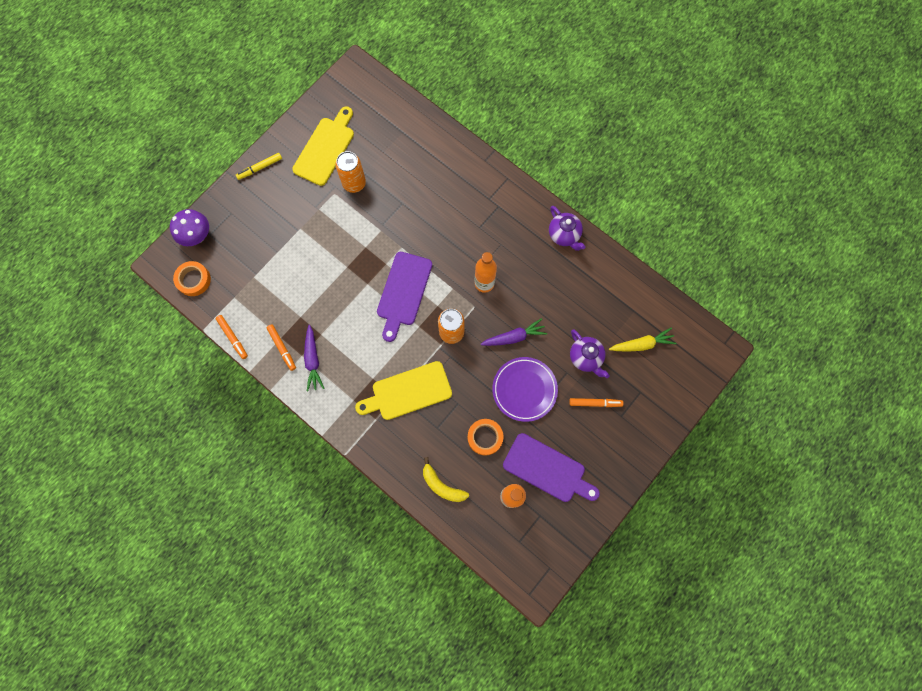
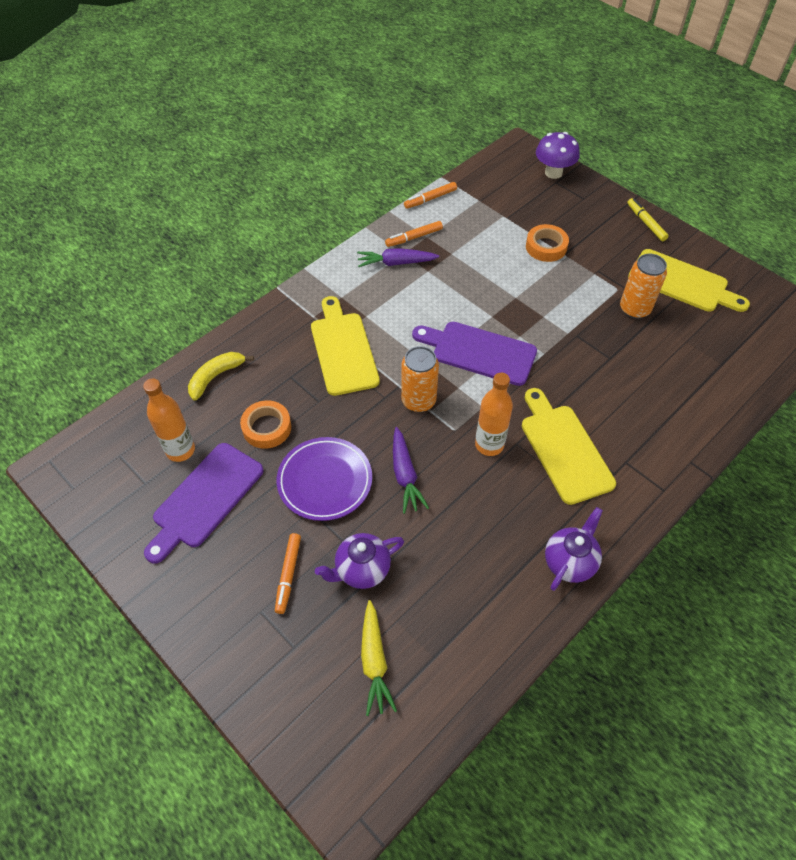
camera: 95 degrees right, 20 degrees down
(193, 280) = (500, 170): orange tape -> orange tape (546, 247)
(483, 236) = (564, 449): none -> yellow cutting board
(564, 235) = (570, 562): purple teapot -> purple teapot turned 150 degrees clockwise

